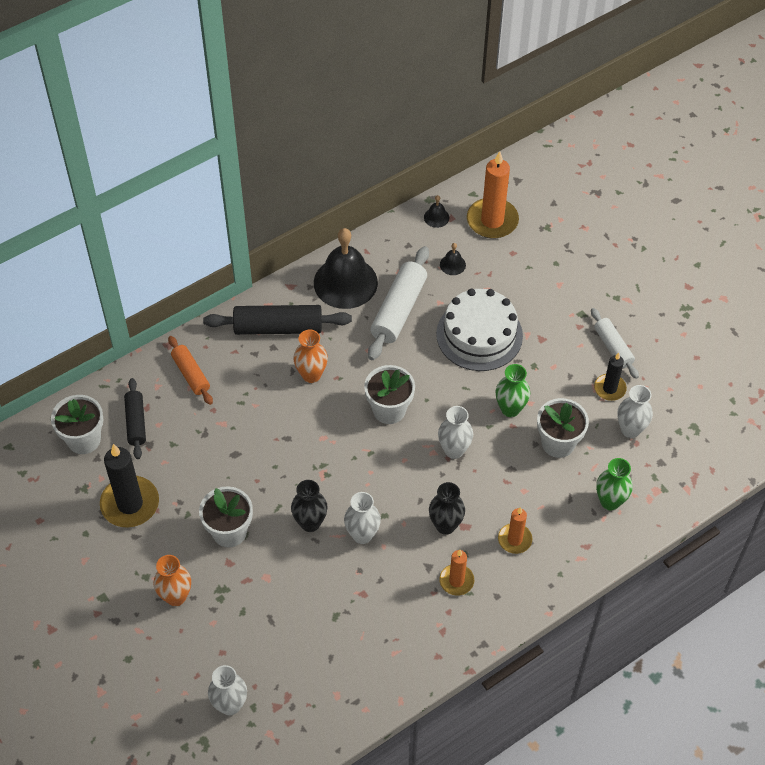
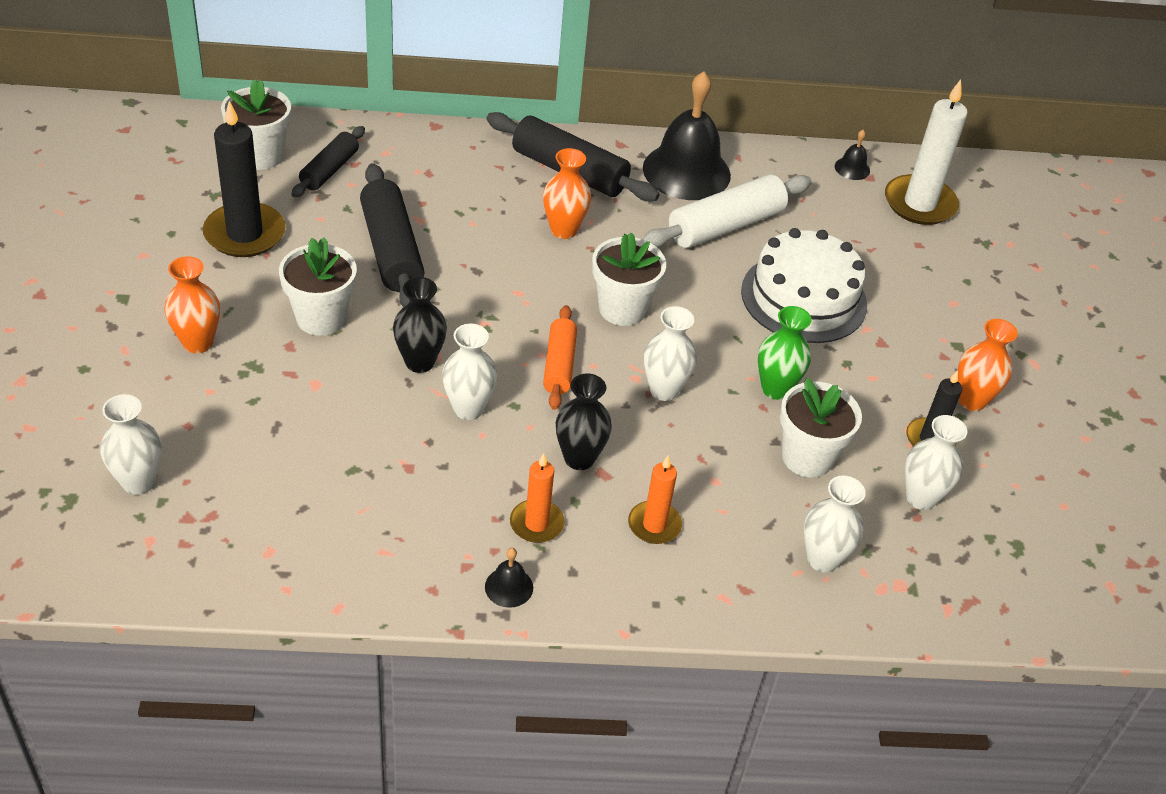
camera: 30 degrees right, 10 degrees down
(191, 374) = (432, 161): orange rolling pin -> orange rolling pin (559, 365)
(226, 457) = (391, 250): none -> black rolling pin
(452, 264) = (832, 218): black bell -> black bell (509, 587)
(492, 220) = (919, 204): orange candle -> white candle
(610, 501) = (822, 559): green vase -> white vase
(613, 347) = (971, 400): white rolling pin -> orange vase

